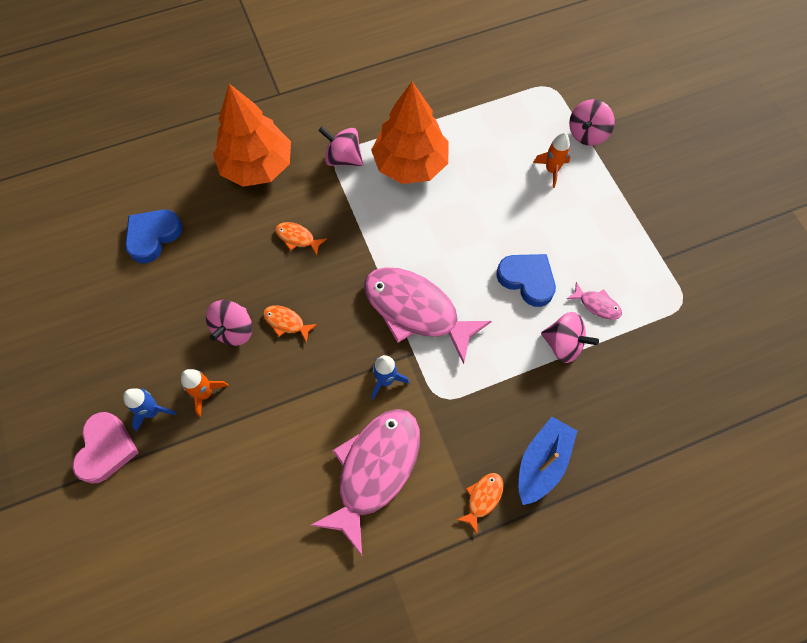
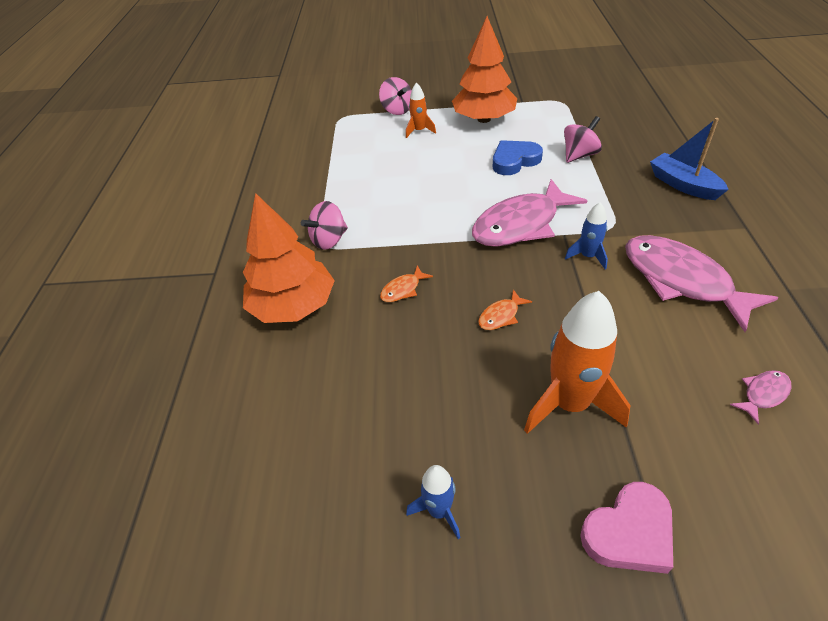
camera: 65 degrees left, 20 degrees down
(106, 449) = (629, 532): pink heart -> pink heart turned 120 degrees clockwise
(152, 411) = (583, 465): blue rocket -> blue rocket (439, 511)
(153, 236) = (329, 423): blue heart -> none
(205, 393) = (569, 404): orange rocket -> orange rocket, size x1.93
(234, 330) = (494, 362): pink spinning top -> none
(410, 164) = (364, 200): orange tree -> orange tree (484, 119)
(483, 498) = (713, 221): orange fish -> none
(597, 305) = (550, 134): pink fish -> pink fish (763, 394)

